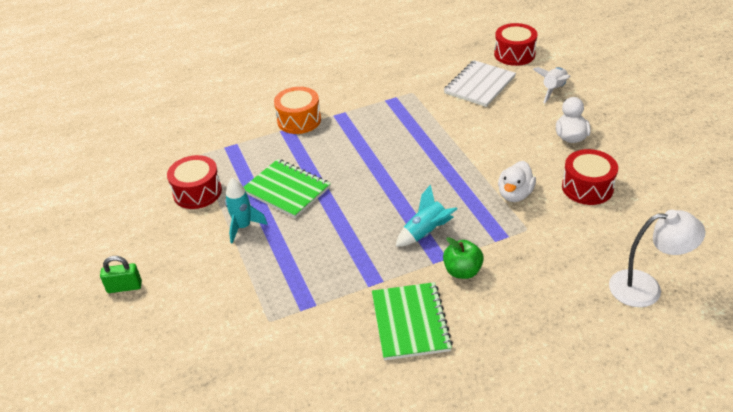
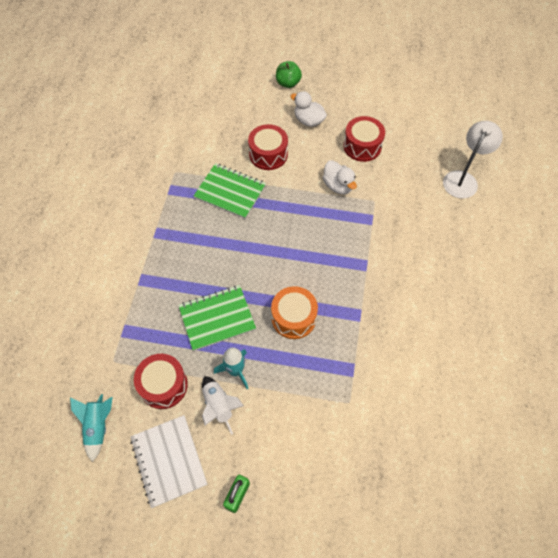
camera: 60 degrees left, 20 degrees up
(299, 120) = (137, 264): orange drum -> orange drum (293, 318)
(410, 322) = (409, 315): green notebook -> green notebook (230, 192)
(425, 232) = (334, 257): turquoise rocket -> turquoise rocket (98, 426)
(462, 271) = (385, 259): green apple -> green apple (288, 83)
(479, 85) = (207, 129): white notebook -> white notebook (169, 461)
(514, 54) = (191, 87): red drum -> red drum (268, 154)
(553, 90) = (252, 95): white rocket -> white rocket (218, 406)

